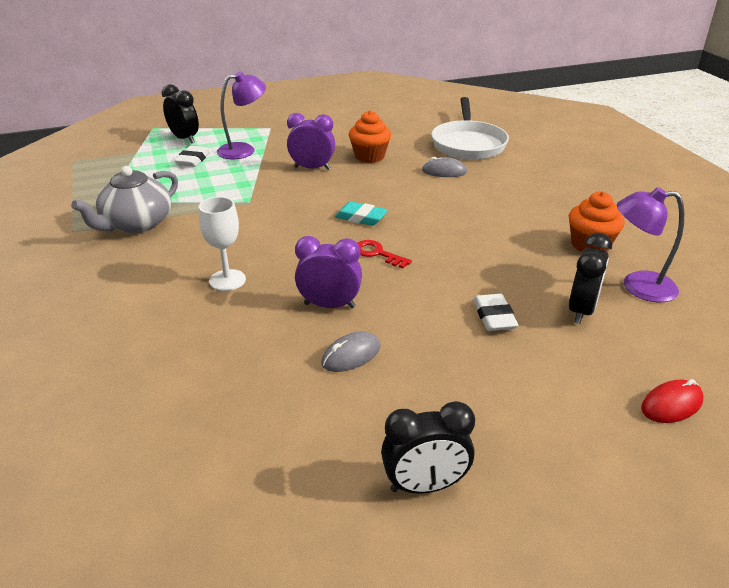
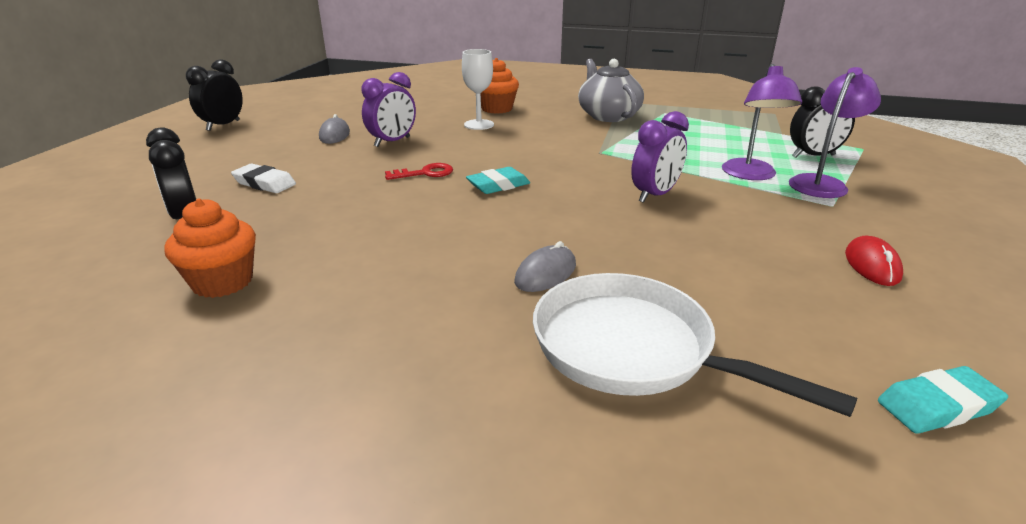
camera: 125 degrees right, 5 degrees down
(193, 160) = (738, 150): white eraser -> none
(369, 156) = (659, 238): orange cupcake -> orange cupcake (497, 109)
(425, 105) = (937, 406): none -> turquoise eraser
(637, 286) = (130, 265): purple lamp -> purple lamp (821, 183)
(671, 404) = (70, 199): red mouse -> red mouse (872, 265)

